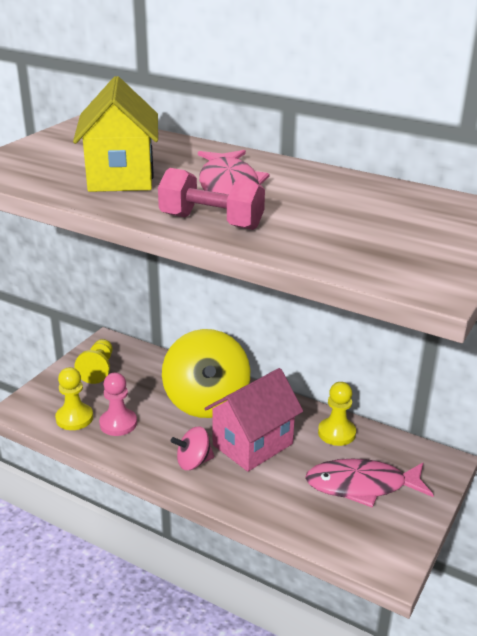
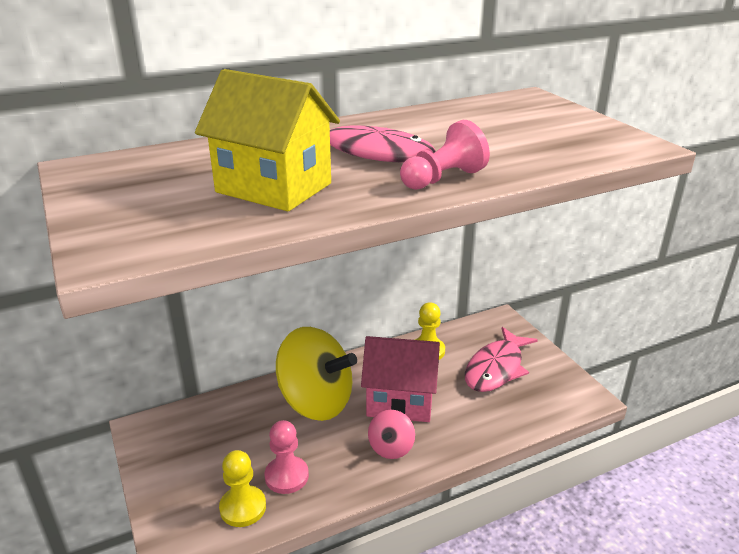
camera: 55 degrees left, 0 degrees up
(98, 369) = (181, 455): yellow pawn -> none
(211, 222) = (443, 179): pink dumbbell -> pink pawn
(253, 444) = (400, 401): pink house -> pink house turned 75 degrees counterclockwise

